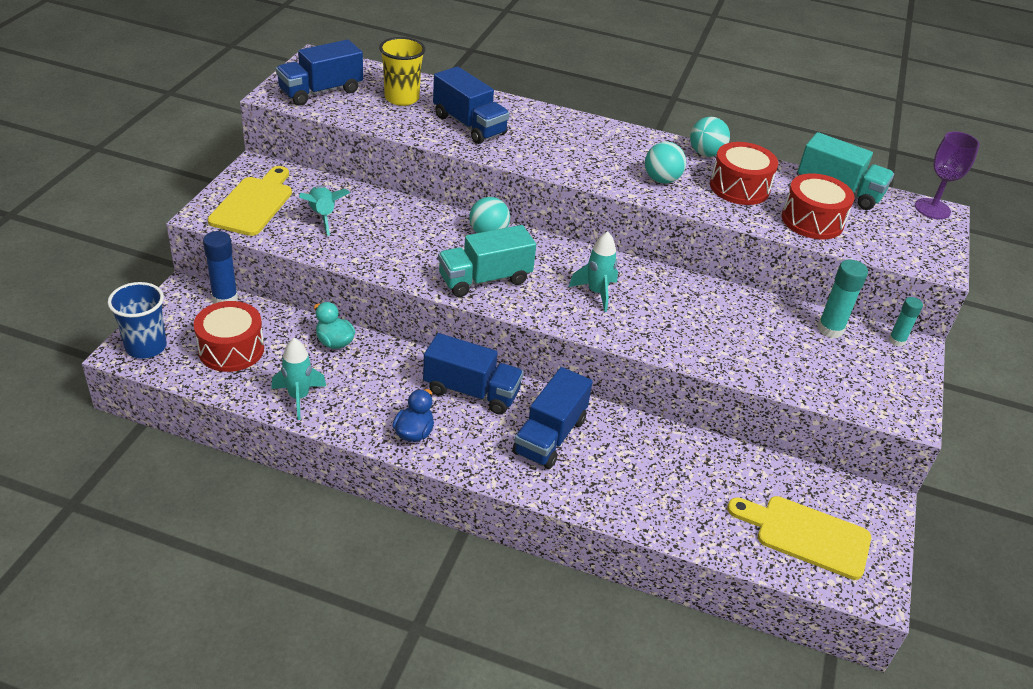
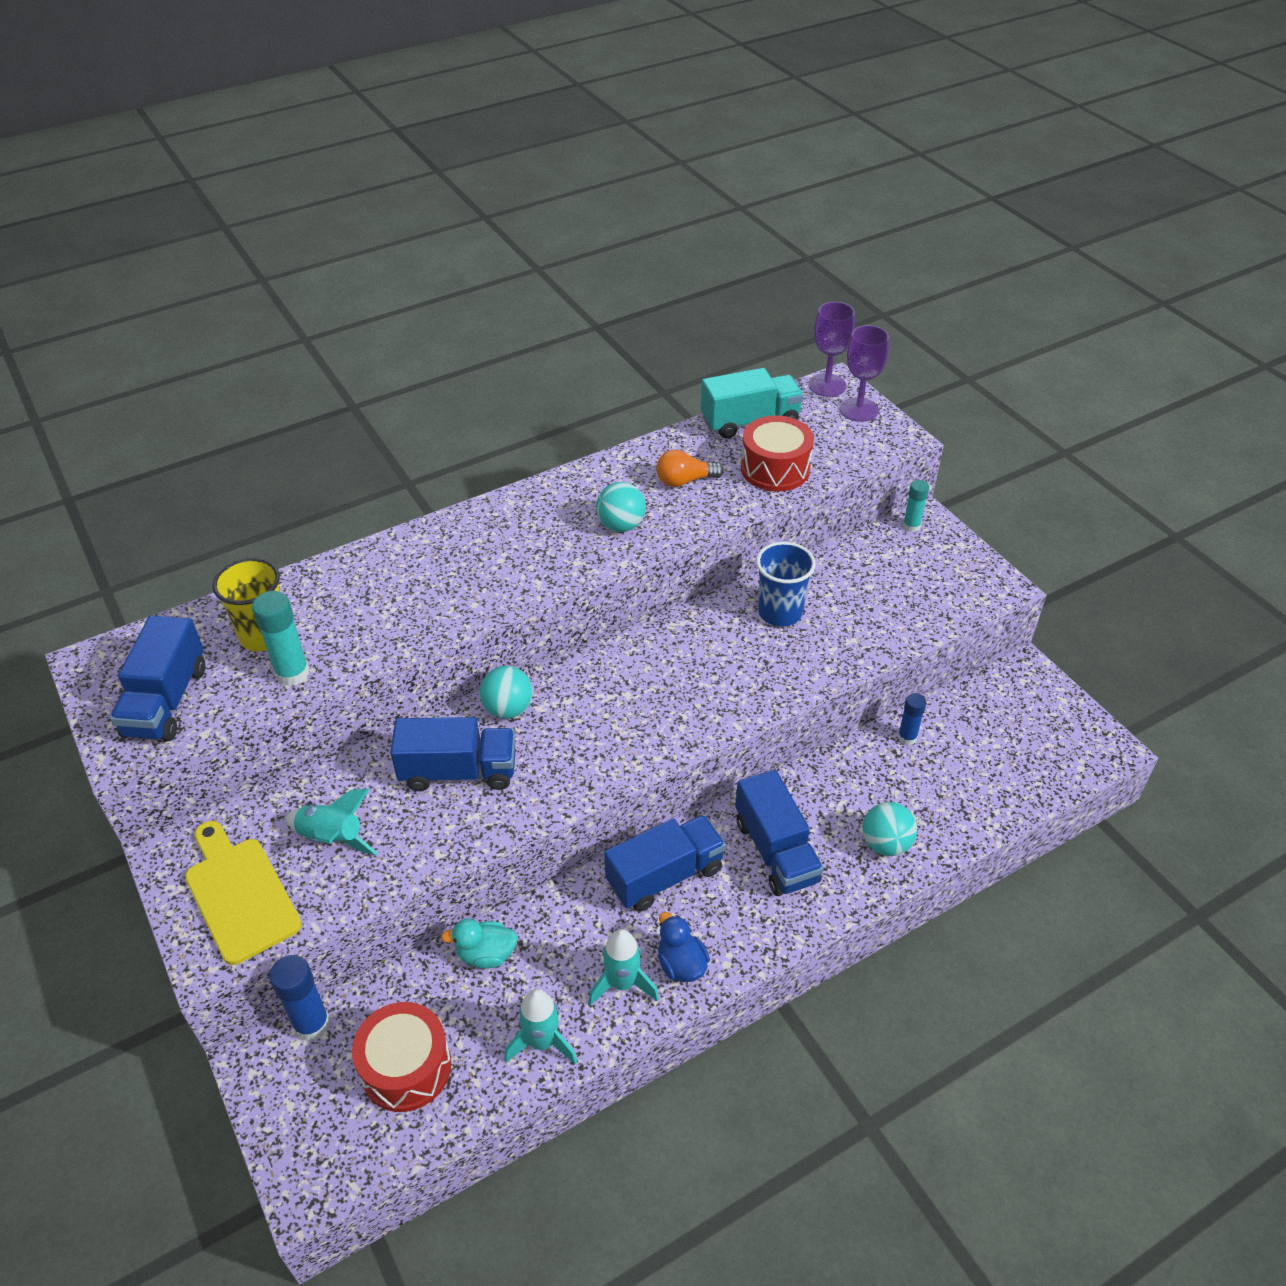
camera: 45 degrees left, 5 degrees up
(146, 347) = (318, 1161): blue cup -> blue cup (780, 612)
(469, 125) = (378, 610): blue truck -> blue truck (458, 771)
(485, 279) = (576, 759): turquoise truck -> none
(596, 293) = (676, 683): turquoise rocket -> turquoise rocket (622, 983)
(705, 153) = (612, 467): turquoise ball -> turquoise ball (885, 844)
(729, 460) = (907, 737): none -> blue glue stick
(739, 187) = (684, 481): red drum -> orange light bulb
(806, 535) = (1024, 747): yellow cutting board -> none
(830, 329) = (864, 557): turquoise glue stick -> turquoise glue stick (292, 673)
(933, 234) = (858, 410): none -> purple goblet

